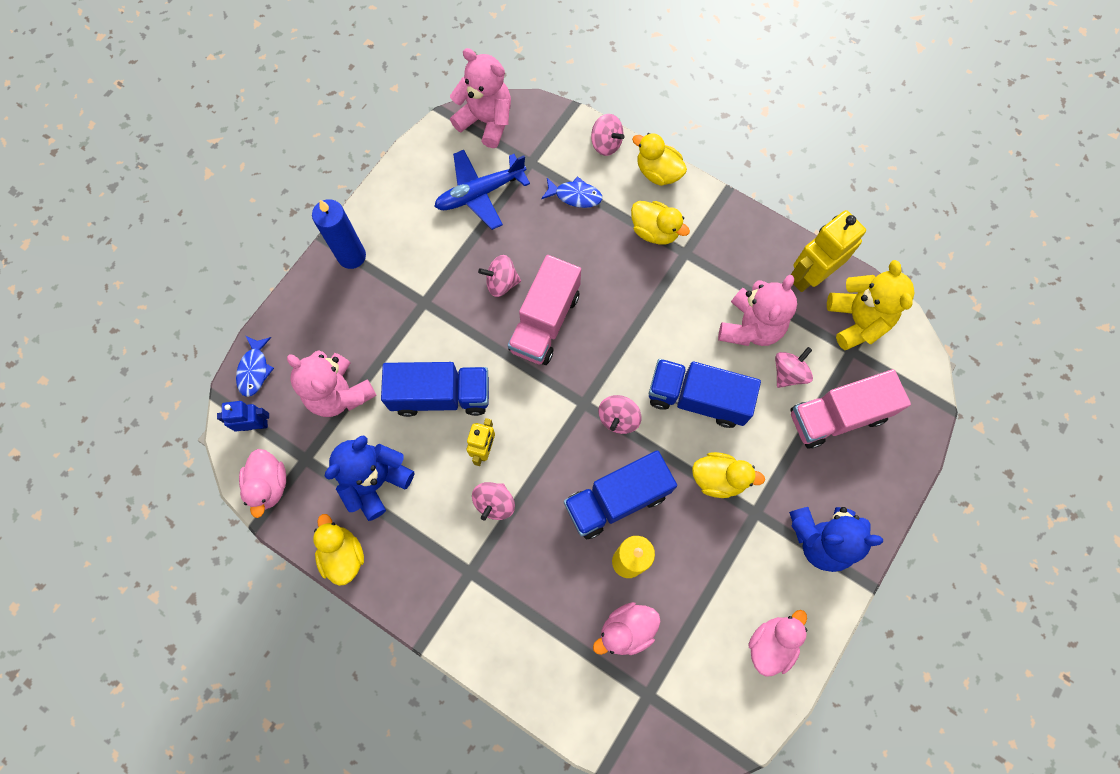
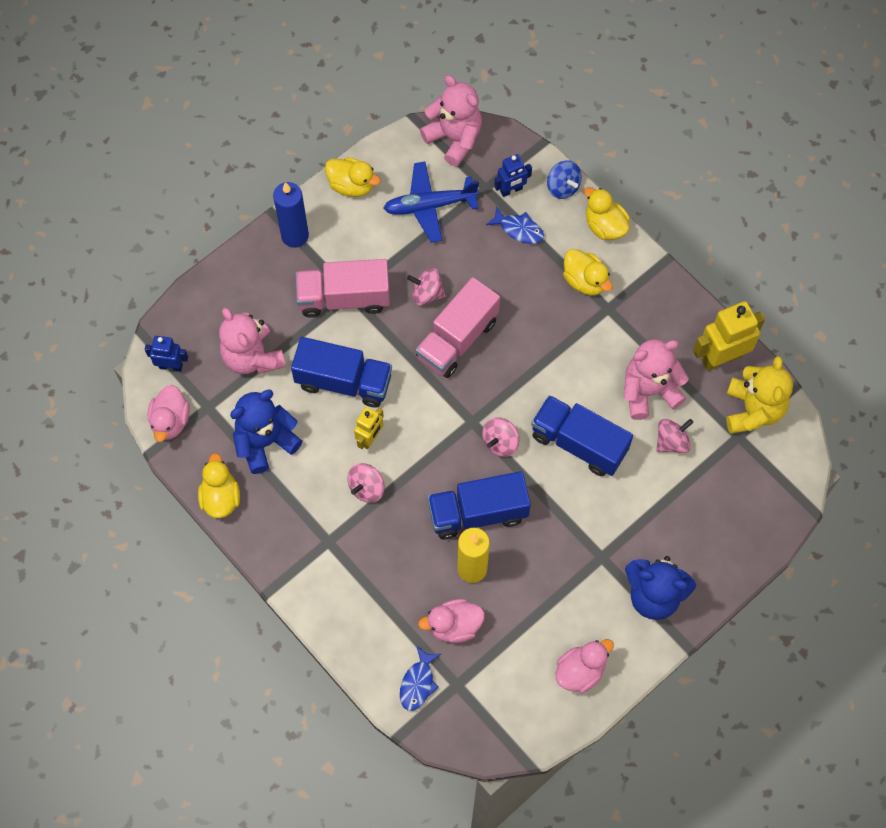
camera: 15 degrees right, 5 degrees down
(254, 370) = (181, 317): blue fish -> blue fish (418, 683)
(556, 159) = (511, 190): none -> blue robot
(606, 144) = (563, 187): pink spinning top -> blue spinning top
(718, 478) = (577, 518): yellow duck -> yellow duck (352, 185)
(750, 327) = (648, 391): pink teddy bear -> pink teddy bear turned 150 degrees counterclockwise
(837, 416) = (705, 491): pink truck -> pink truck (344, 298)

